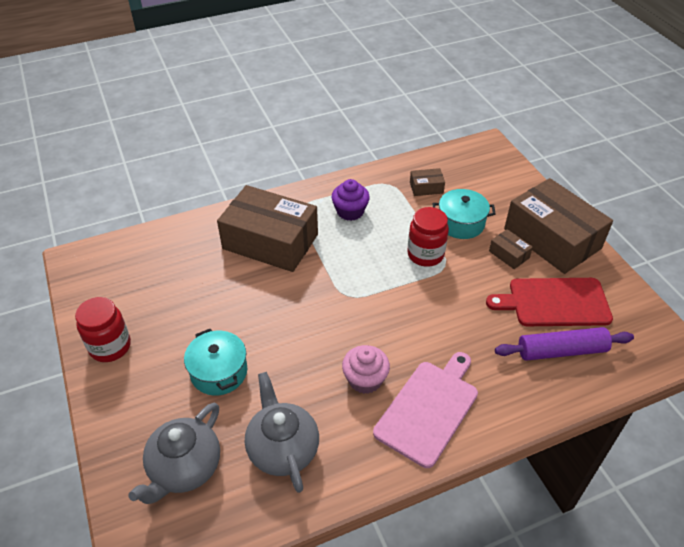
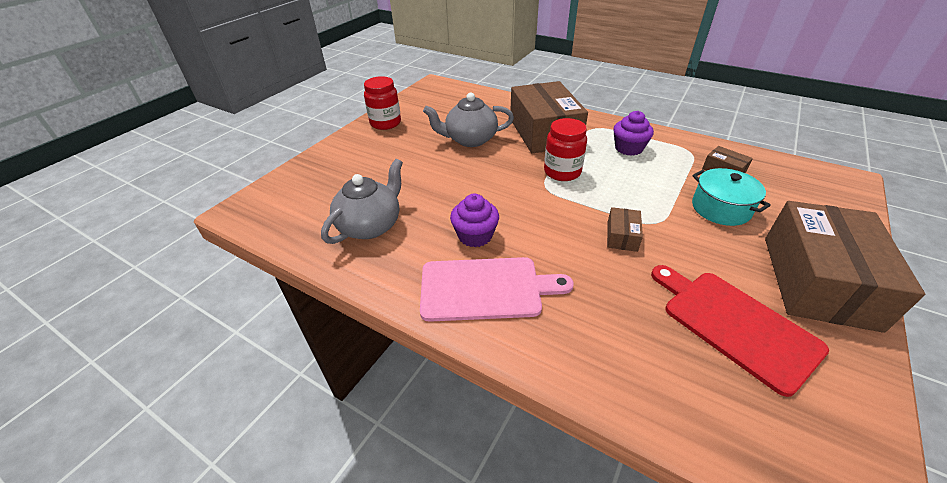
camera: 55 degrees right, 5 degrees down
(184, 468) = (320, 192): grey teapot -> grey teapot (470, 139)
(219, 372) = (408, 167): turquoise pot -> none
(365, 379) = (475, 235): pink cupcake -> purple cupcake
(425, 254) = (649, 205): red jar -> red jar (562, 172)
(509, 254) = (739, 257): brown box -> brown box (622, 236)
(561, 351) = (677, 362): purple rolling pin -> none

